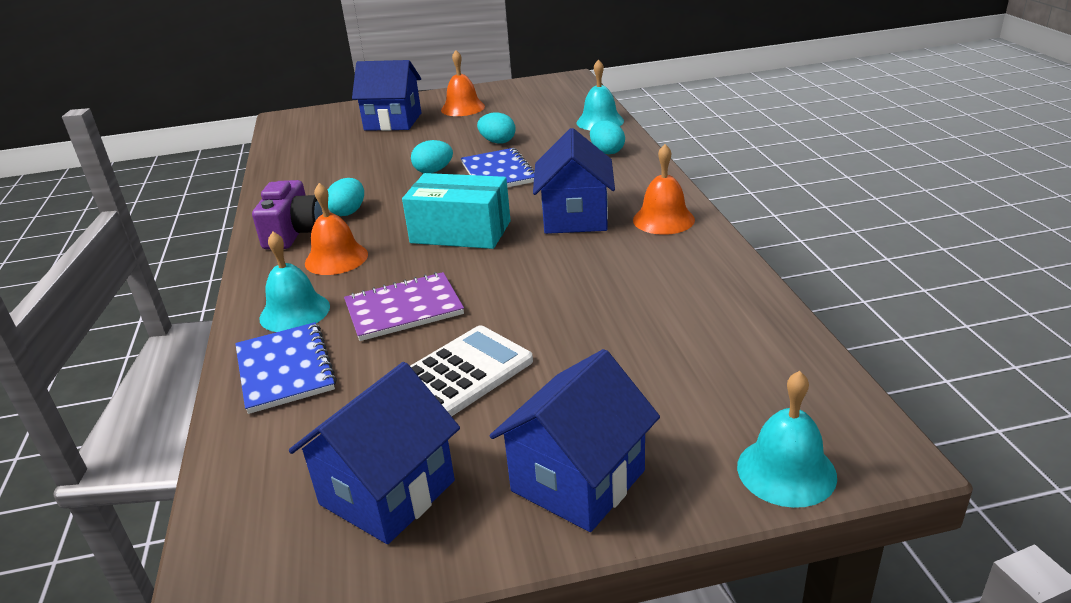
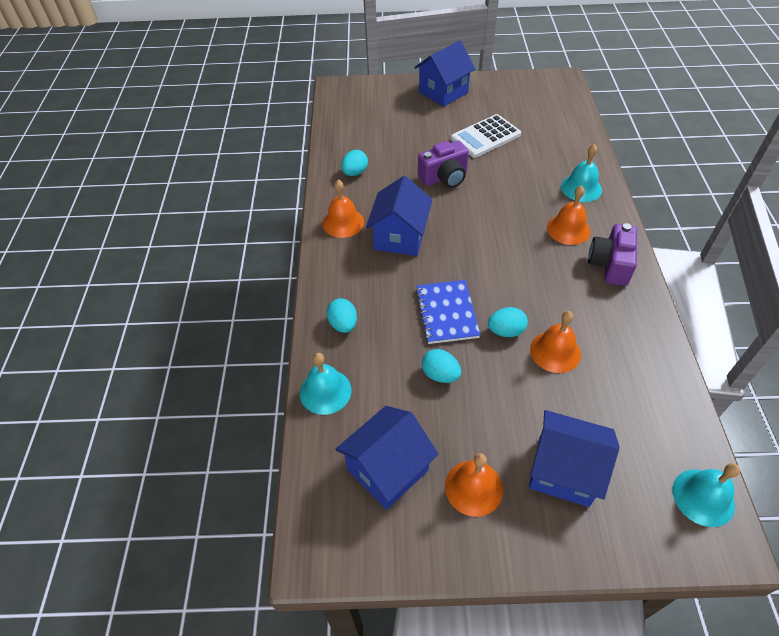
camera: 170 degrees left, 20 degrees up
(285, 369) = (572, 152): blue notebook -> none
(348, 212) = (573, 283): turquoise egg -> turquoise egg (355, 173)
(384, 167) = (555, 351): none -> orange bell
(387, 492) = (513, 97): blue house -> blue house (387, 470)
(404, 309) = (516, 179): purple notebook -> none
(460, 232) = (482, 239): turquoise box -> none
(530, 293) = (444, 177): none -> purple camera
(786, 471) = (371, 86): turquoise bell -> turquoise bell (703, 497)

